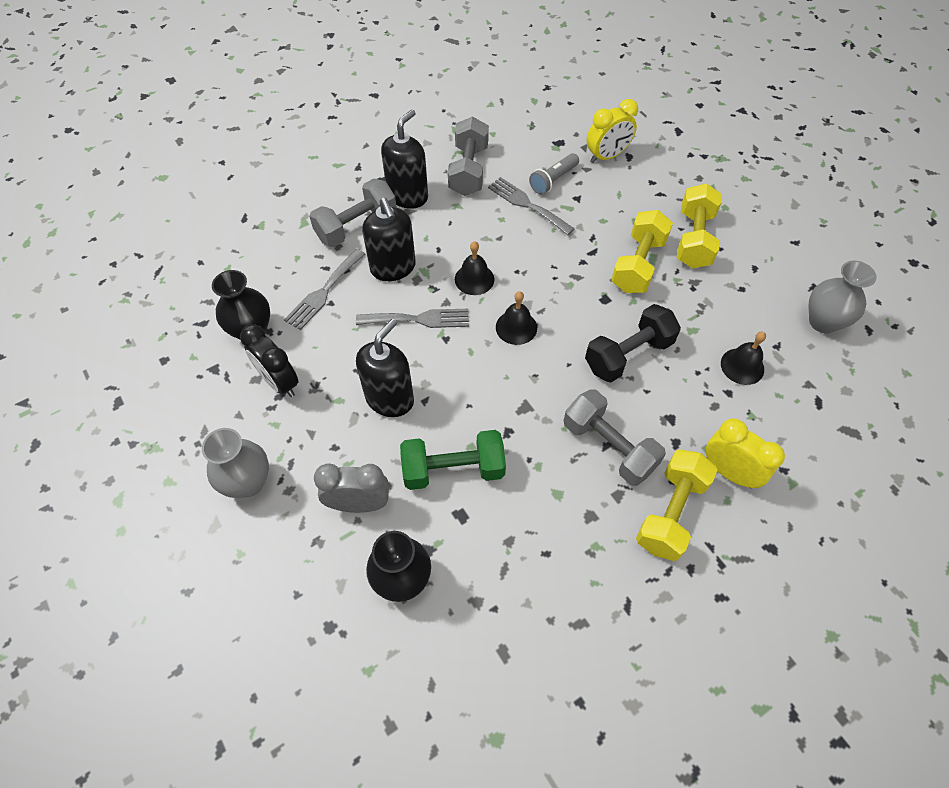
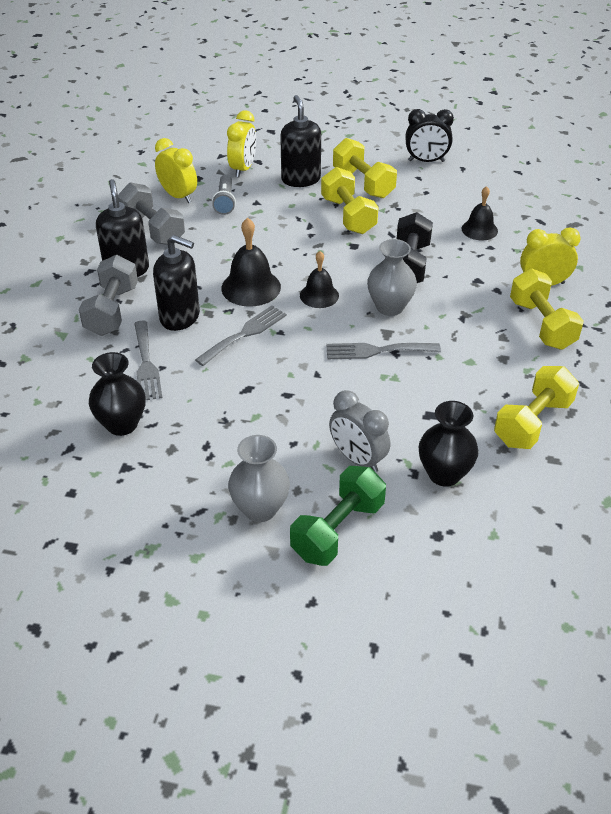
camera: 45 degrees left, 15 degrees down
(279, 382) = (193, 437): black clock -> black clock (426, 161)
(359, 504) = (357, 459): grey clock -> grey clock turned 90 degrees counterclockwise
(390, 398) = (291, 390): black soap dispenser -> black soap dispenser (301, 179)
(453, 469) = (391, 396): green dumbbell -> green dumbbell (337, 530)
(474, 279) = (251, 287): black bell -> black bell, size x1.53
(524, 151) = (178, 196): none -> yellow clock
(527, 204) = (226, 225): grey fork -> grey fork (376, 351)
(532, 601) = (532, 423): none -> yellow dumbbell
(608, 447) = (464, 318): grey dumbbell -> none
(823, 322) = (491, 182): grey vase -> grey vase (390, 307)

